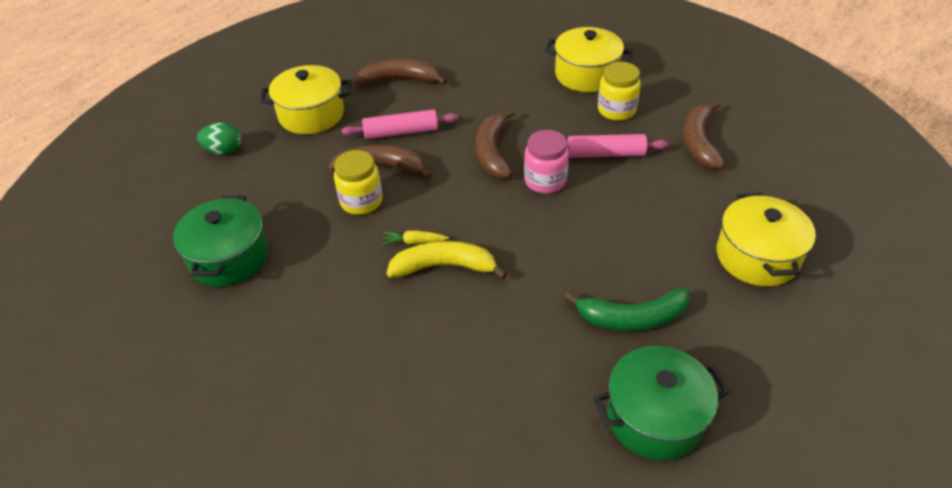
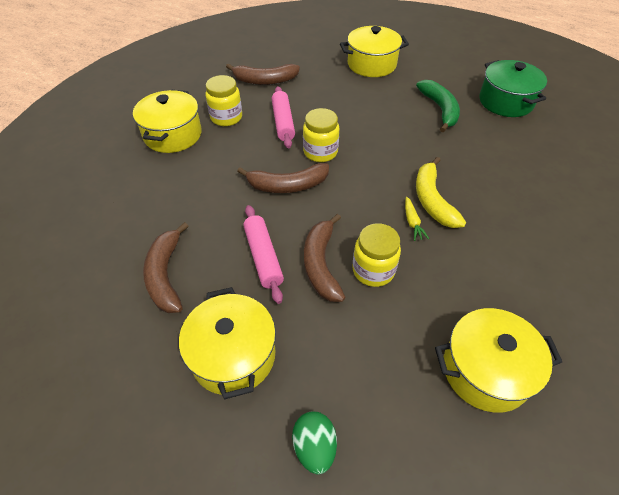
camera: 100 degrees left, 5 degrees up
(229, 257) = (485, 370): green pot -> yellow pot
(545, 181) = (320, 152): pink jar -> yellow jar

